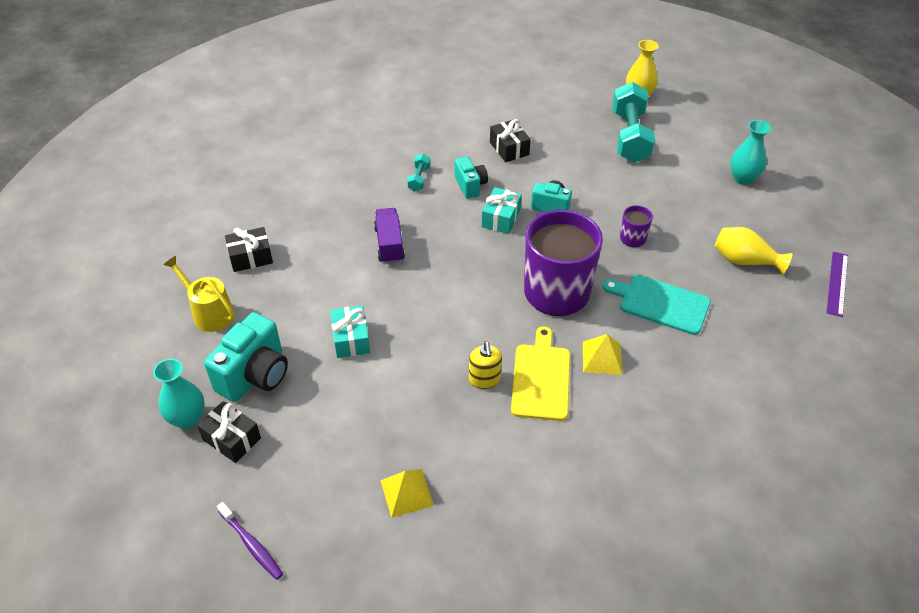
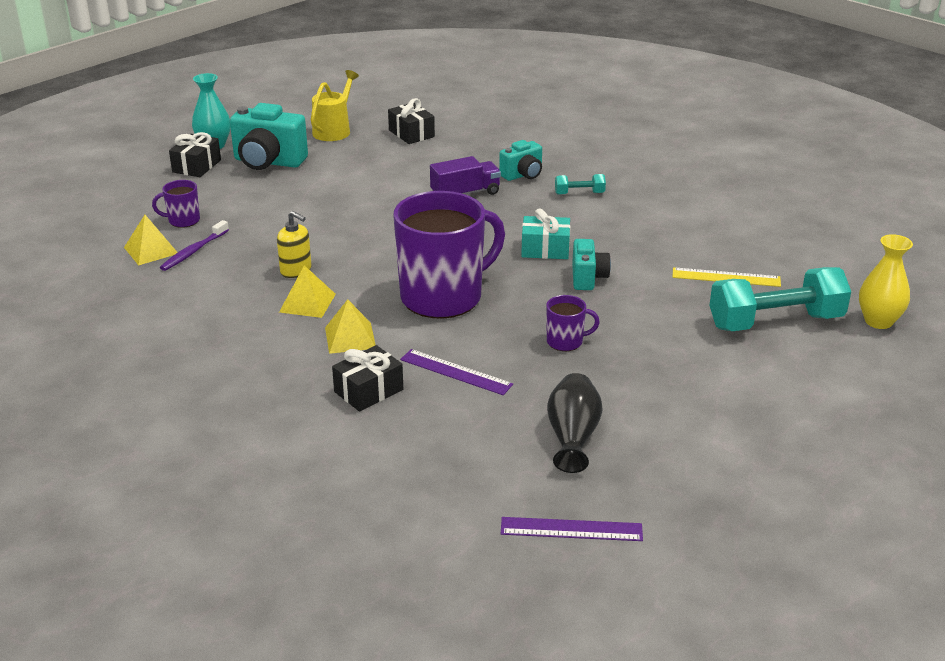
camera: 75 degrees right, 15 degrees down
(251, 544) = (93, 193): purple toothbrush -> purple toothbrush (194, 251)
(351, 339) = (326, 196): turquoise gift -> none
(353, 460) = (183, 220): none -> purple mug
(470, 186) = (589, 224): turquoise camera -> turquoise camera (523, 175)
(484, 379) = (296, 270): yellow soap dispenser -> yellow soap dispenser turned 120 degrees counterclockwise
(509, 149) = (676, 238): black gift -> black gift (368, 391)
(541, 378) = (307, 303): yellow cutting board -> yellow pyramid
(569, 141) = (726, 277): none -> yellow ruler
(661, 303) = (456, 372): turquoise cutting board -> purple ruler
(743, 178) = (758, 428): turquoise vase -> none
(744, 261) = (572, 437): yellow vase -> black vase

